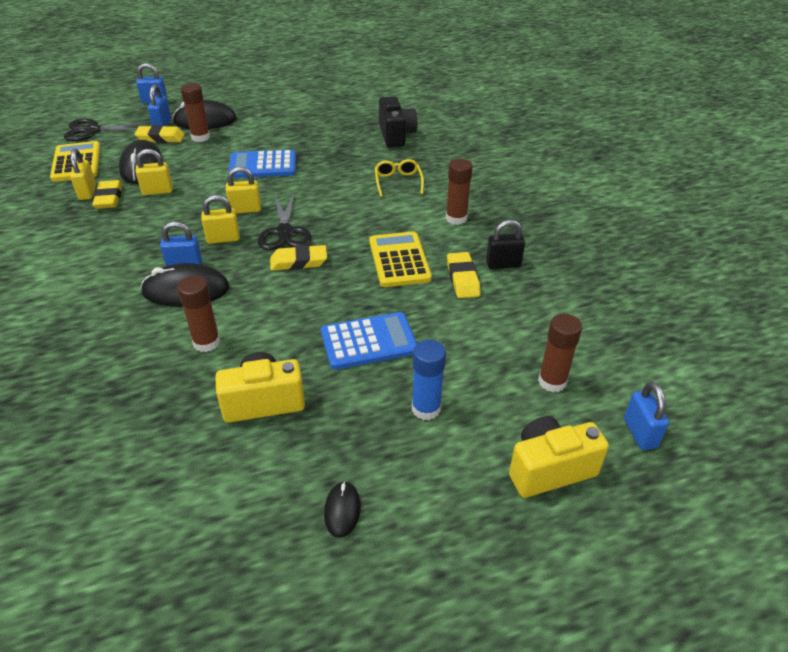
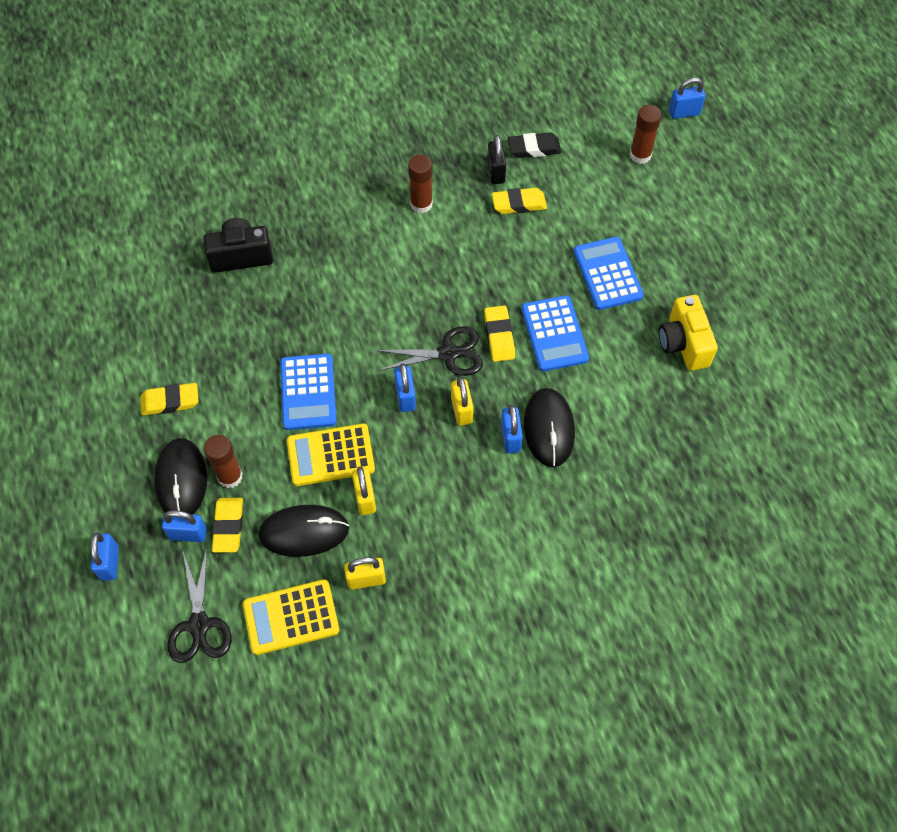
camera: 90 degrees left, 20 degrees up
(109, 198) = (380, 550): yellow eraser -> yellow eraser (170, 401)
(206, 342) = (620, 397): brown glue stick -> none
(245, 210) = (405, 397): yellow padlock -> blue padlock
(295, 298) = (554, 334): none -> blue calculator
(342, 510) = (774, 284): black mouse -> none
(398, 182) = (350, 253): yellow glasses -> none
(399, 260) = (493, 252): yellow calculator -> yellow calculator (330, 455)
(426, 408) = (677, 235): blue glue stick -> none
(542, 292) = (534, 148): none -> black eraser
(549, 469) = (722, 167): yellow camera -> none

